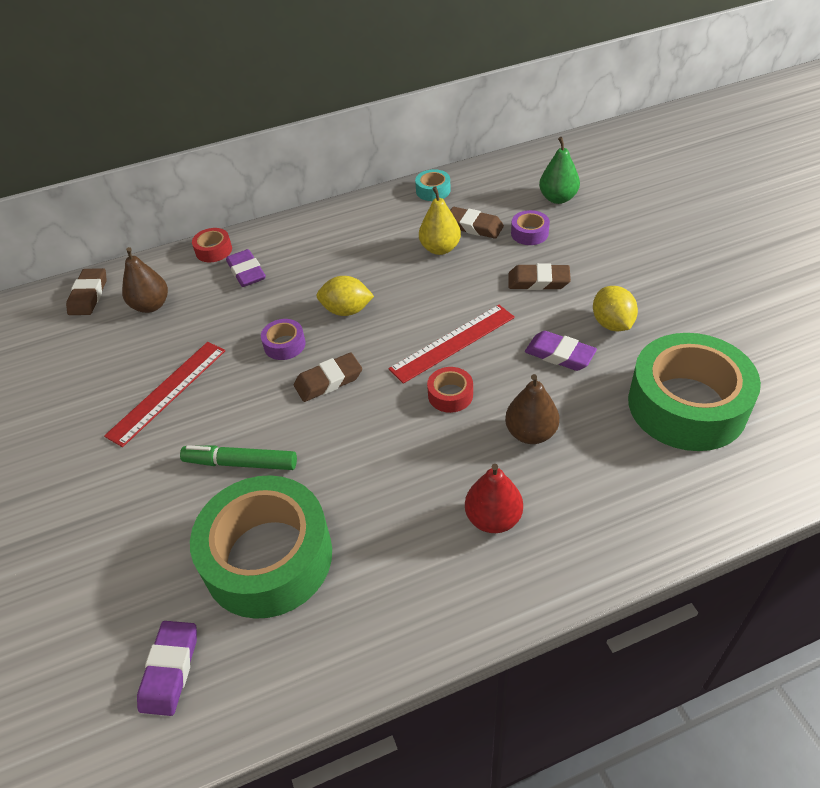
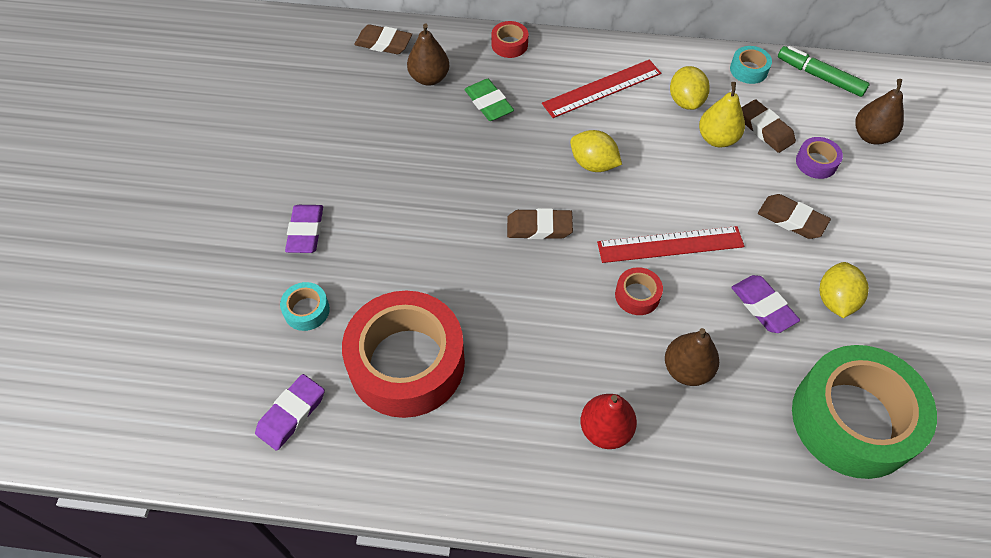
camera: 25 degrees right, 10 degrees up
(88, 295) = (383, 43): brown eraser -> brown eraser turned 75 degrees clockwise
(133, 561) = (306, 310): none -> turquoise tape
(168, 392) = (402, 171): red ruler -> red ruler (602, 88)
(221, 303) = (489, 103): none -> green eraser
(241, 463) = (427, 268): green marker -> green marker (820, 76)
(246, 272) = (526, 81): purple eraser -> purple eraser (306, 231)
(268, 557) = (407, 363): green tape -> red tape
(284, 345) = (521, 172): purple tape -> none
(396, 232) = (685, 101): none -> yellow lemon
(558, 198) = (871, 136): green pear -> brown pear

